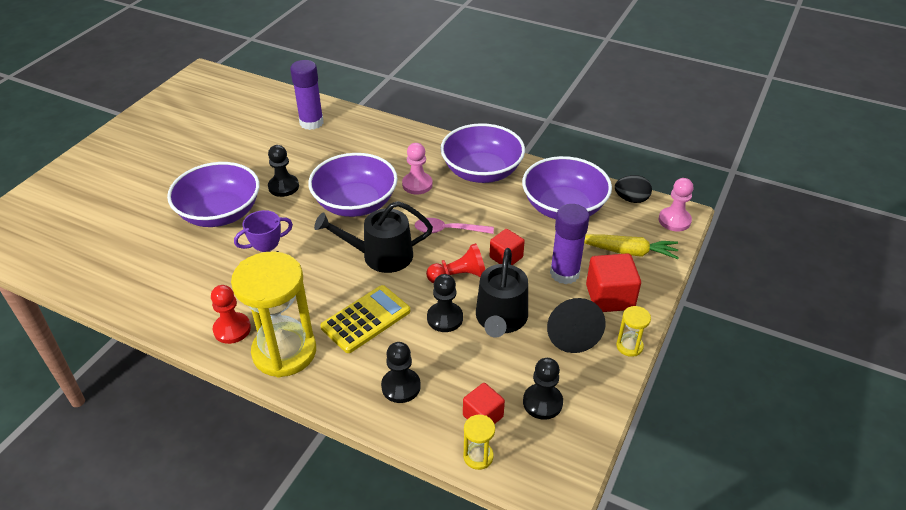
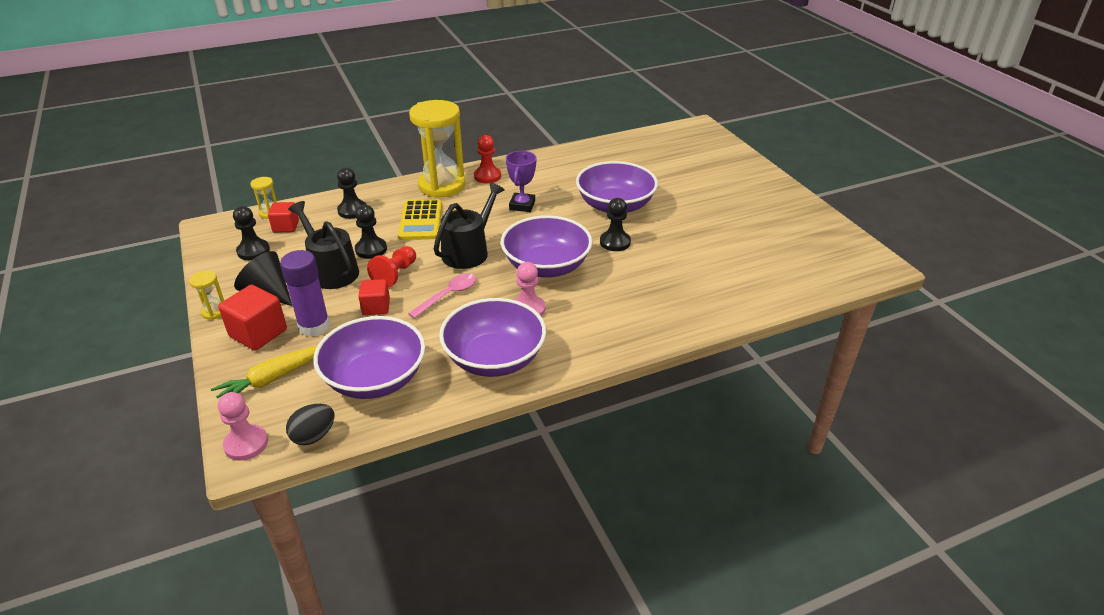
camera: 130 degrees right, 5 degrees down
(311, 123) = (705, 293): purple glue stick -> none

